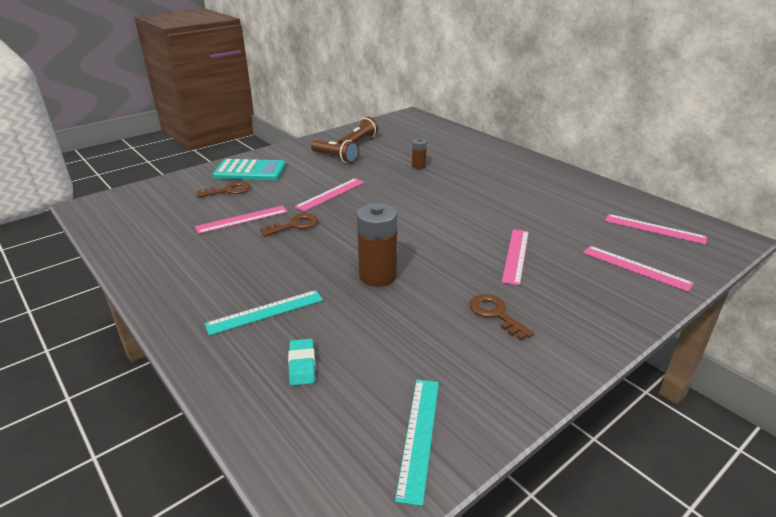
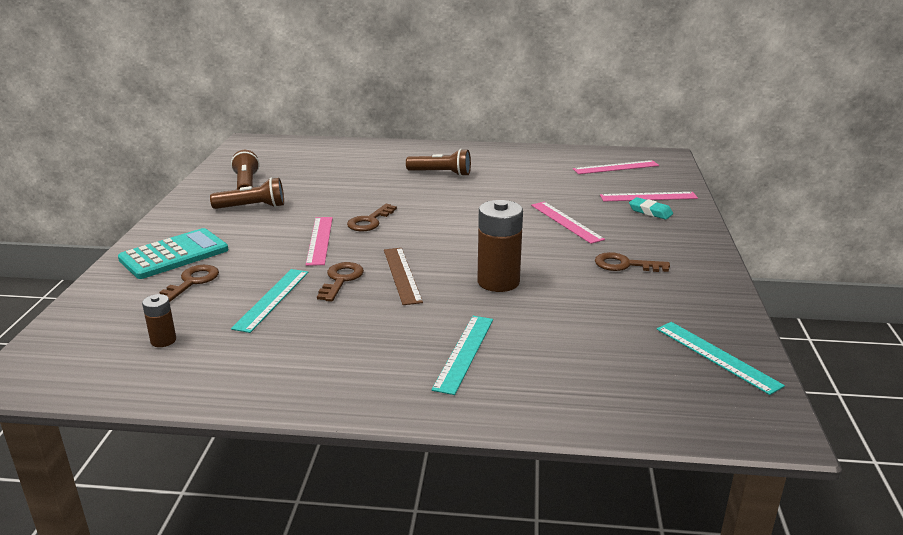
camera: 45 degrees left, 5 degrees down
(242, 219) = (272, 299): pink ruler -> turquoise ruler
(302, 365) = (569, 367): turquoise eraser -> turquoise eraser (650, 212)
(331, 239) = (402, 275): none -> brown ruler
(381, 194) = (370, 221): none -> brown key
(418, 166) = (356, 185): brown battery -> brown battery (163, 340)
(491, 179) = (441, 173): none -> brown flashlight

